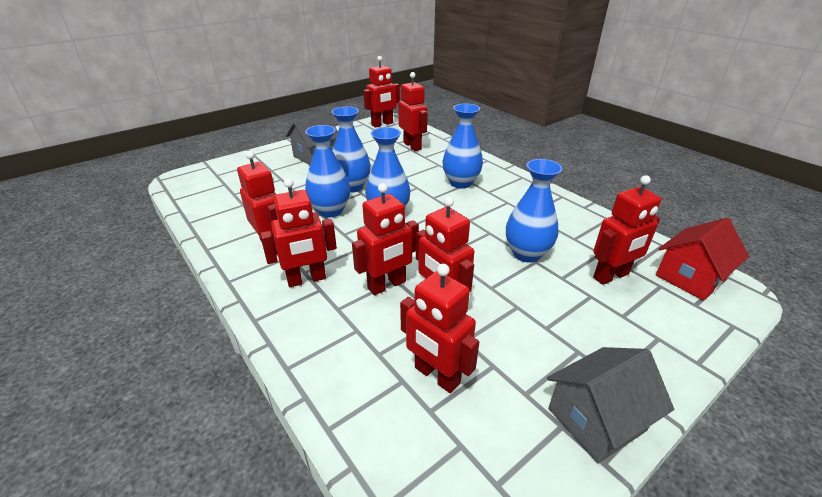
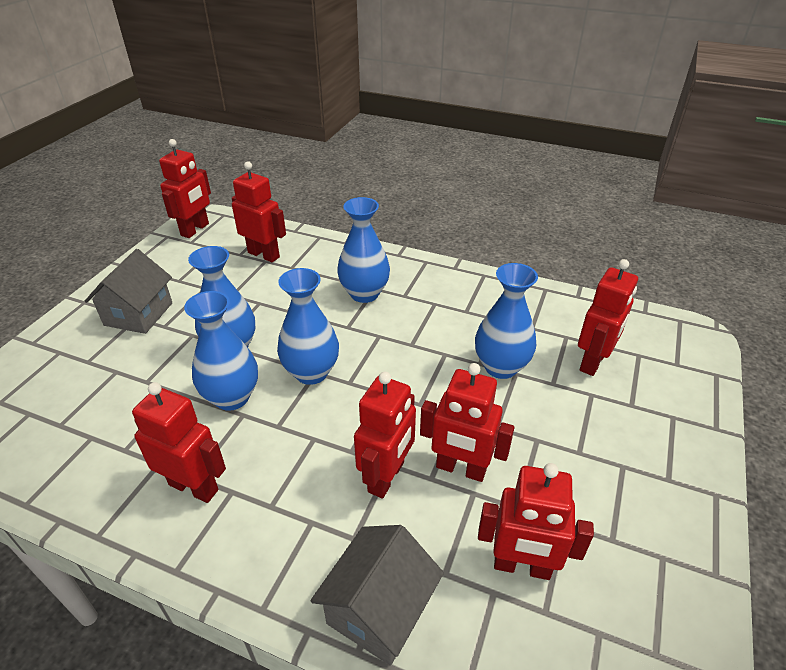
camera: 30 degrees left, 5 degrees up
(306, 279) = (283, 516): red robot -> none
(596, 419) = (683, 533): grey house -> grey house (379, 609)
(690, 277) = (655, 334): red house -> none

